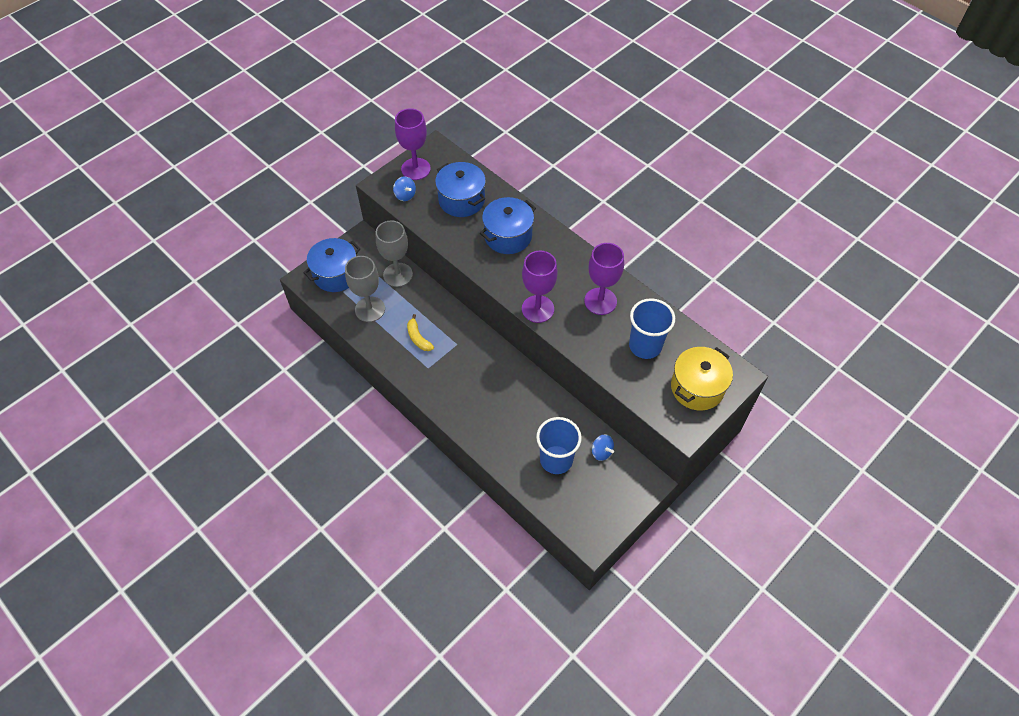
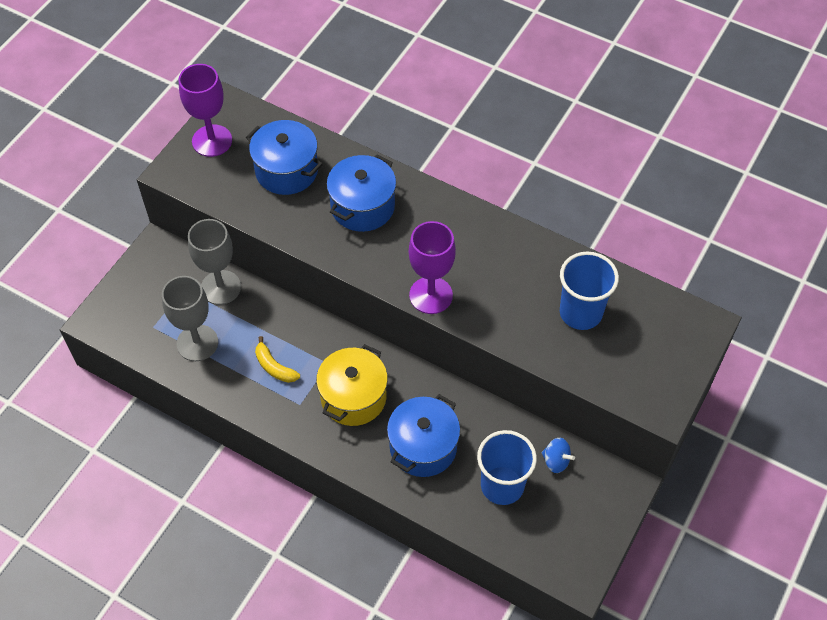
camera: 15 degrees left, 0 degrees up
(336, 274) = (136, 306): blue pot -> blue pot (423, 447)
(405, 195) = (209, 180): blue spinning top -> none
(600, 301) = (507, 267): purple goblet -> none
(697, 388) = (660, 352): yellow pot -> yellow pot (353, 397)

